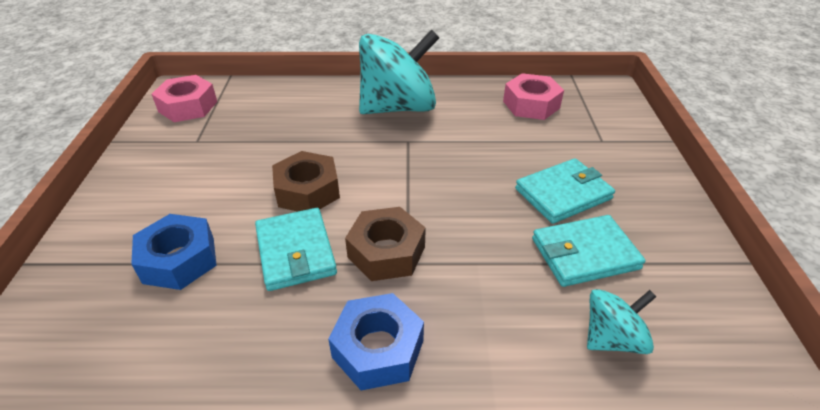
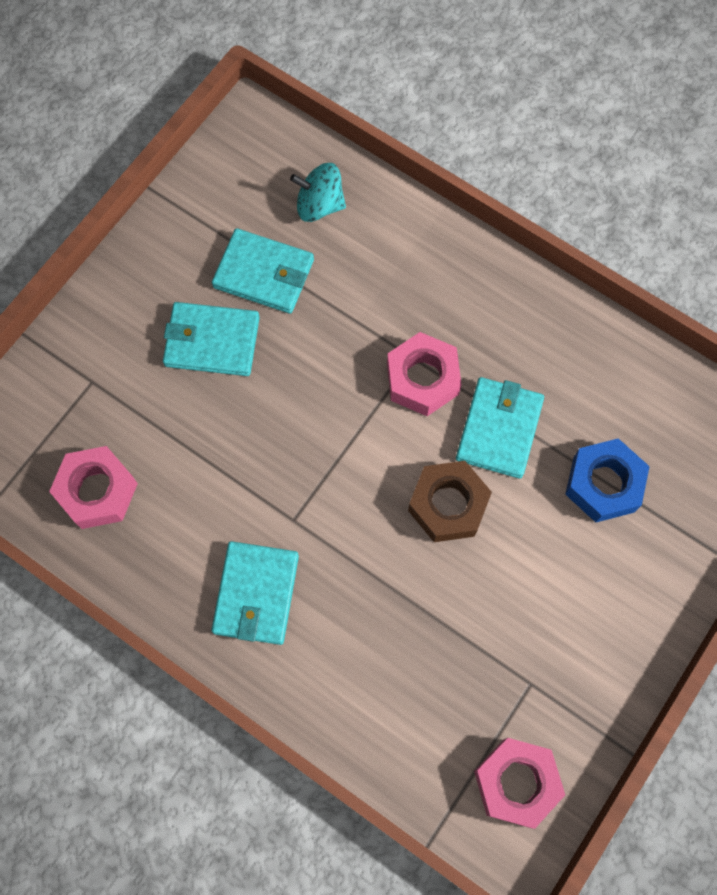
camera: 145 degrees left, 30 degrees up
(378, 349) = (485, 298): blue nut -> none
(386, 252) = (422, 379): brown nut -> pink nut
(398, 107) = (256, 594): turquoise spinning top -> turquoise wallet

